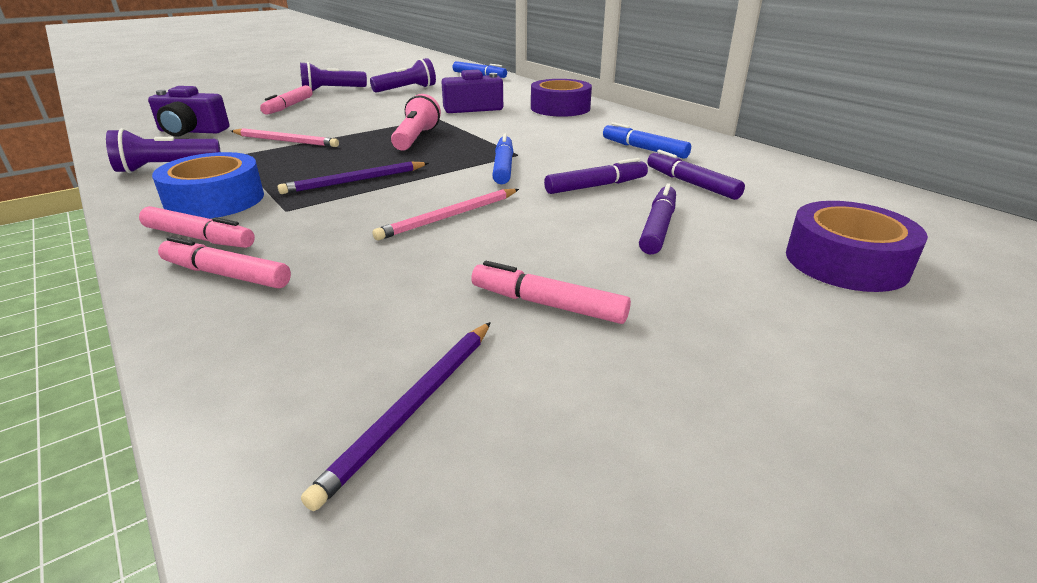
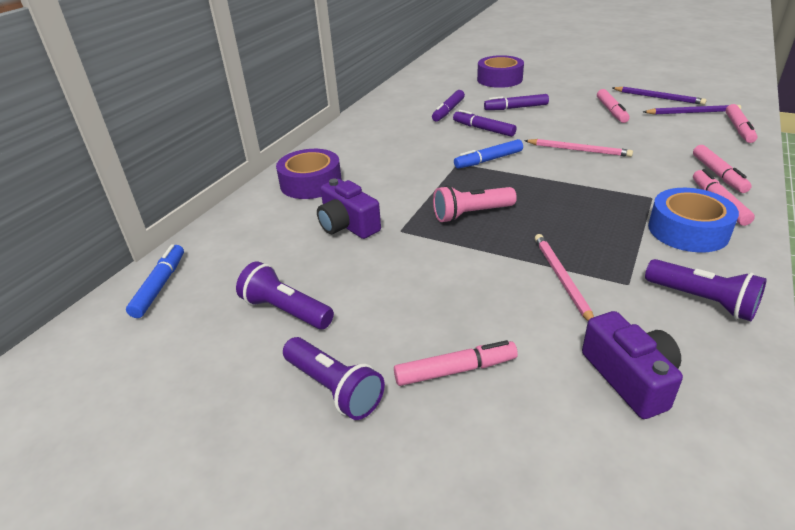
camera: 115 degrees left, 5 degrees up
(258, 413) = (739, 129): none -> pink marker
(354, 181) = (583, 197): purple pencil -> purple pencil (658, 97)
(644, 149) = (399, 131): blue marker -> none

